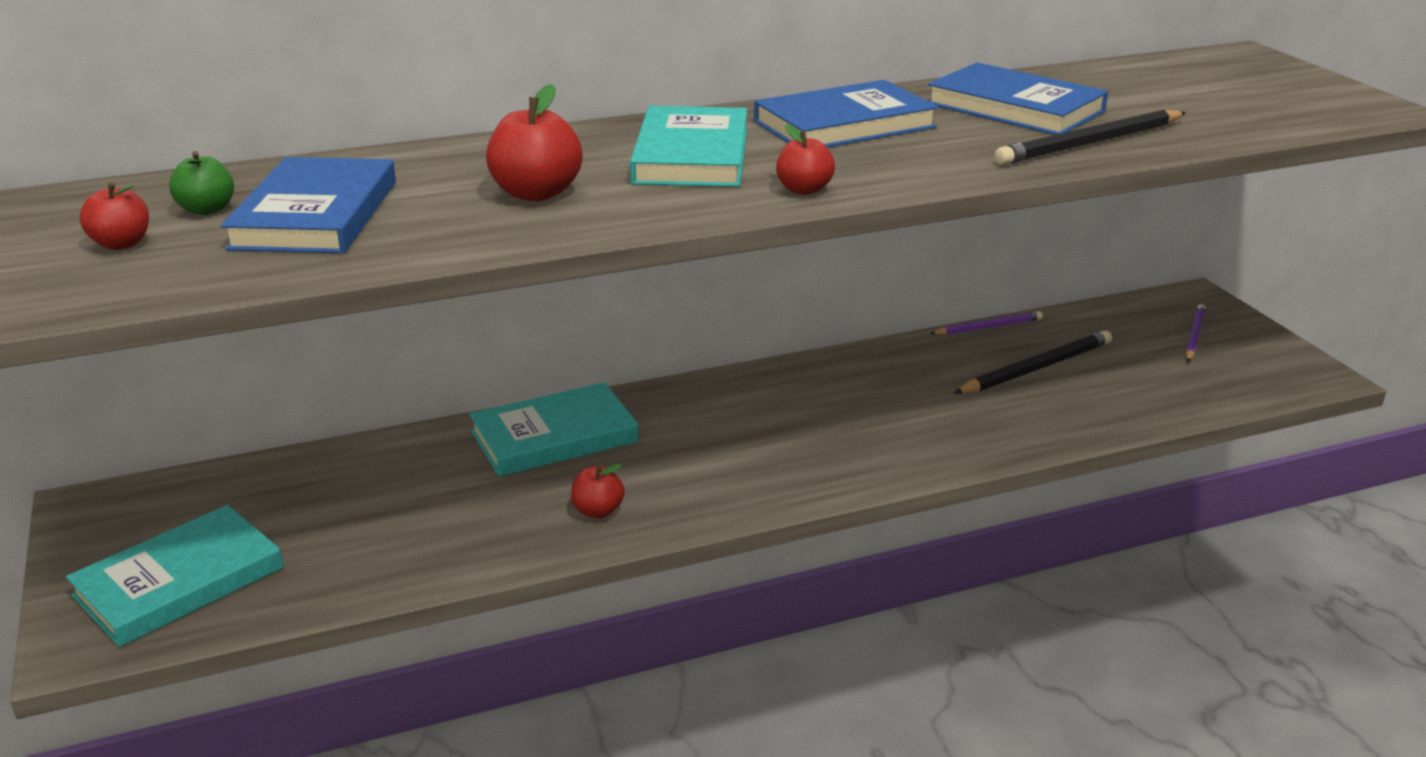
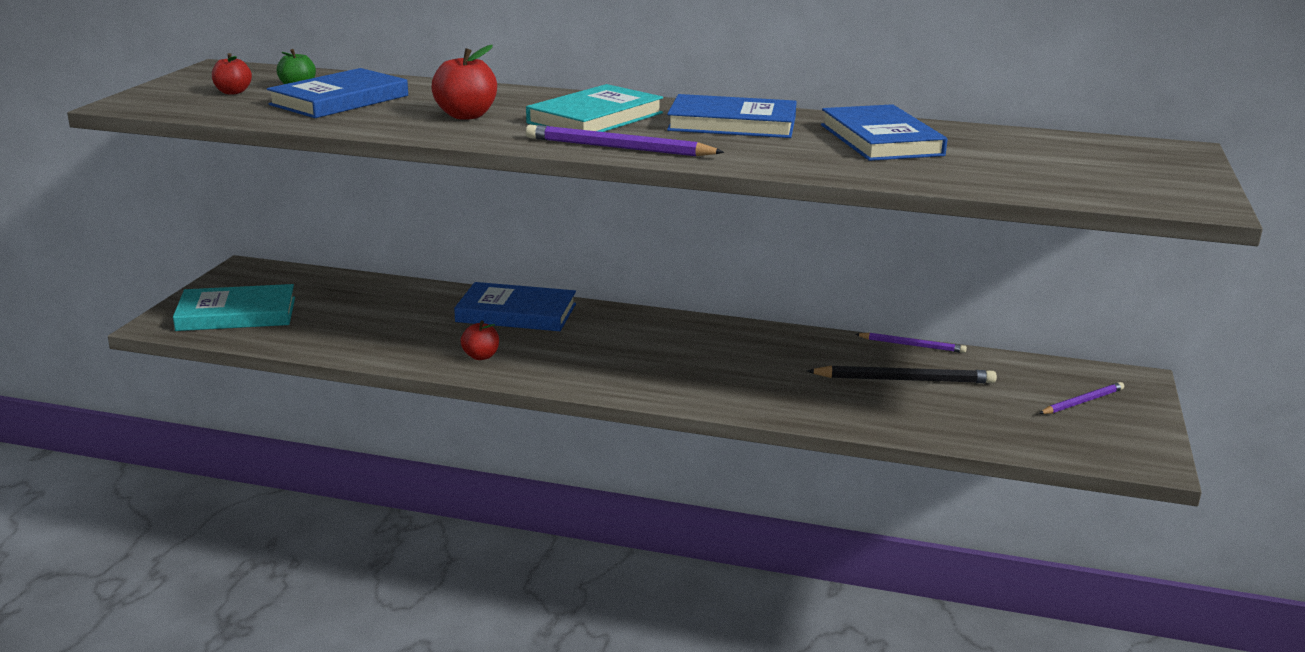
camera: 35 degrees right, 5 degrees down
(554, 436) = (516, 313): turquoise book -> blue book
(804, 190) = (618, 148): red apple -> purple pencil
(1090, 143) = (879, 169): black pencil -> none

